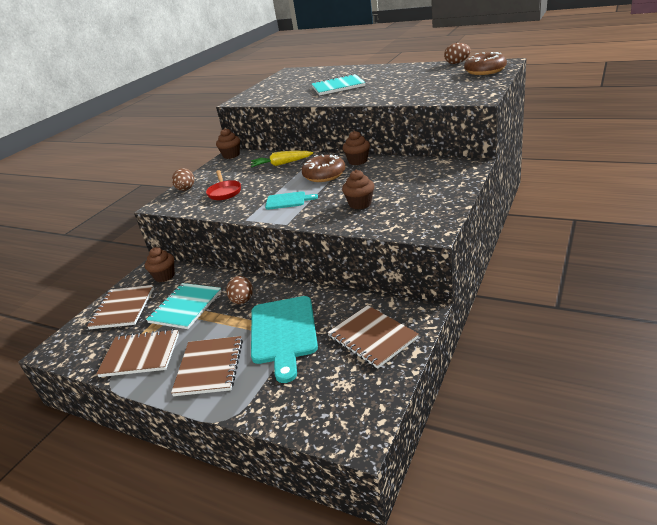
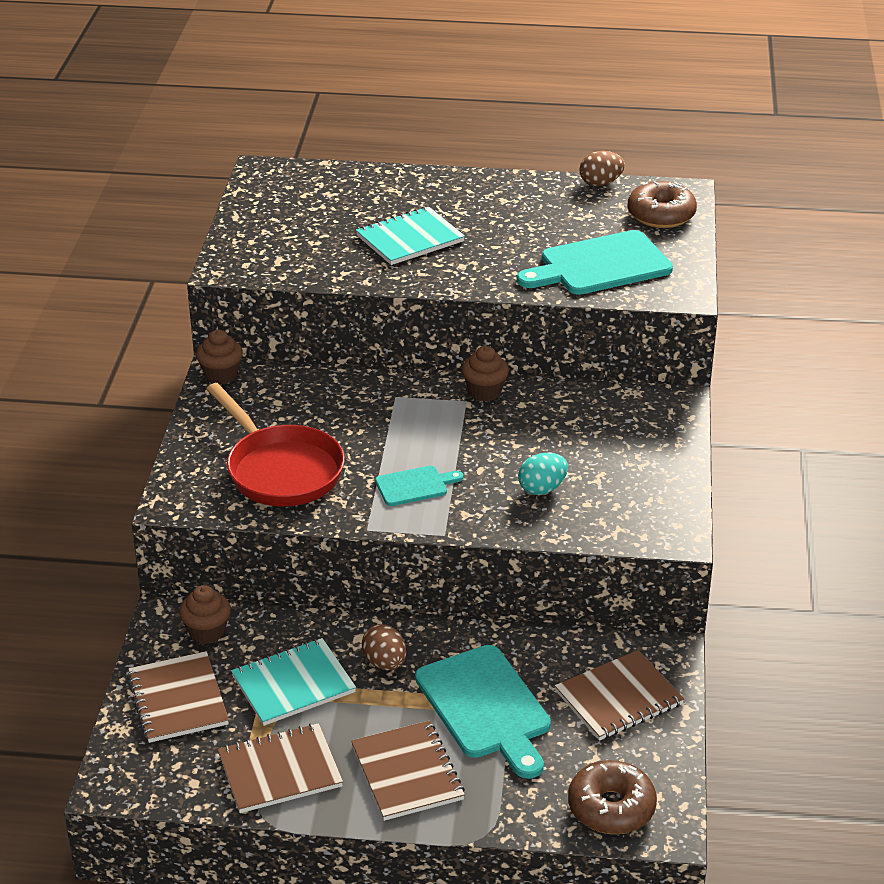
camera: 25 degrees left, 5 degrees up
(185, 307) = (293, 684): turquoise notebook -> turquoise notebook turned 60 degrees clockwise
(186, 189) = (195, 465): brown egg -> none
(224, 192) = (280, 470): red pan -> red pan, size x1.87
(281, 164) = (343, 399): yellow carrot -> none
(324, 175) = (444, 426): brown donut -> brown donut (611, 807)
(360, 204) = (542, 489): brown cupcake -> turquoise egg
(372, 337) = (618, 698): brown notebook -> brown notebook turned 60 degrees counterclockwise
(435, 90) = (600, 265): none -> turquoise cutting board

